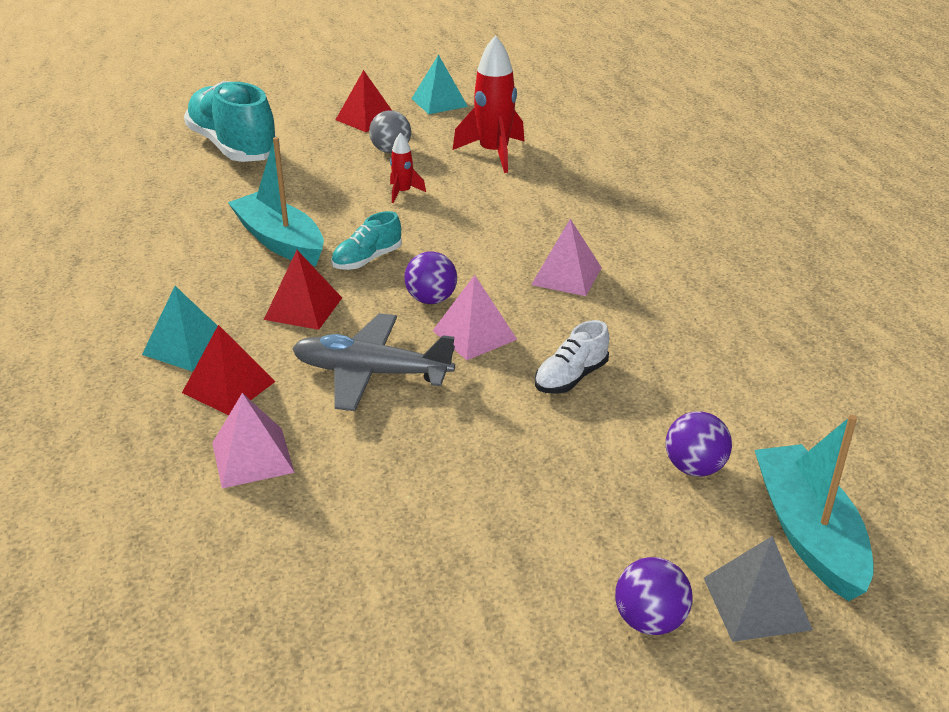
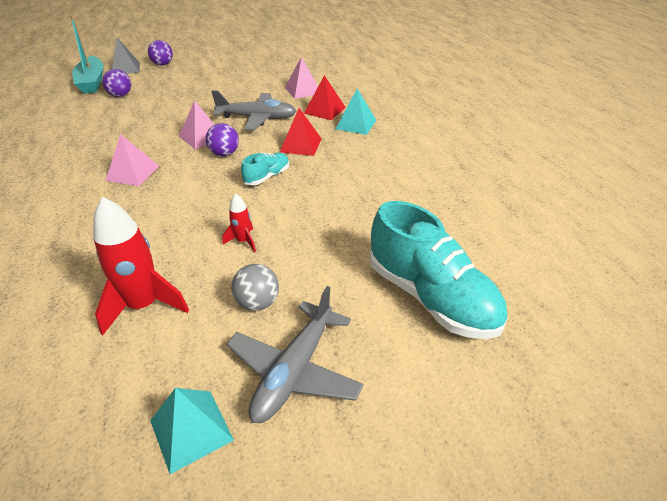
camera: 175 degrees right, 5 degrees up
(280, 241) = (333, 187): turquoise boat -> none
(366, 119) = (294, 371): red pyramid -> grey plane
(571, 377) = (157, 121): white shoe -> none

